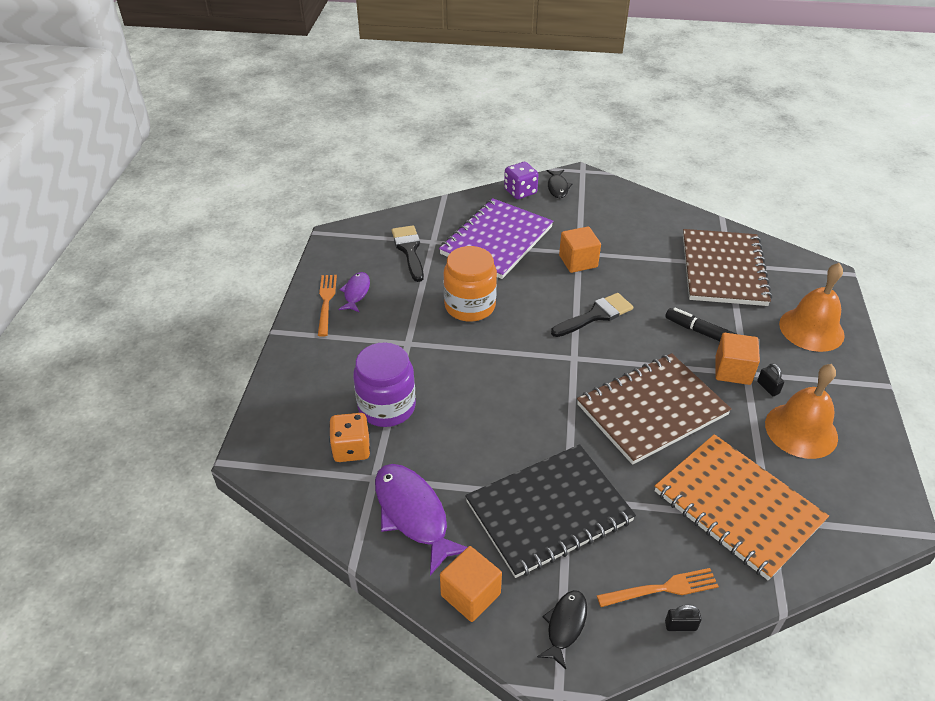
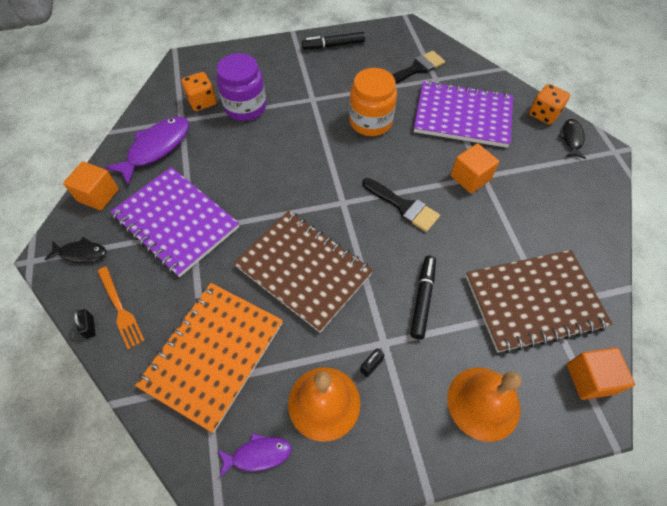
camera: 70 degrees right, 15 degrees up
(326, 301) = (334, 45): orange fork -> black marker
(356, 292) = (351, 56): purple fish -> purple fish (258, 454)
(520, 192) = (543, 114): purple dice -> orange dice
(549, 511) = (176, 222): black notebook -> purple notebook
(557, 187) = (571, 139): black fish -> black fish turned 120 degrees clockwise
(732, 370) = (381, 330): orange cube -> orange cube (590, 379)

